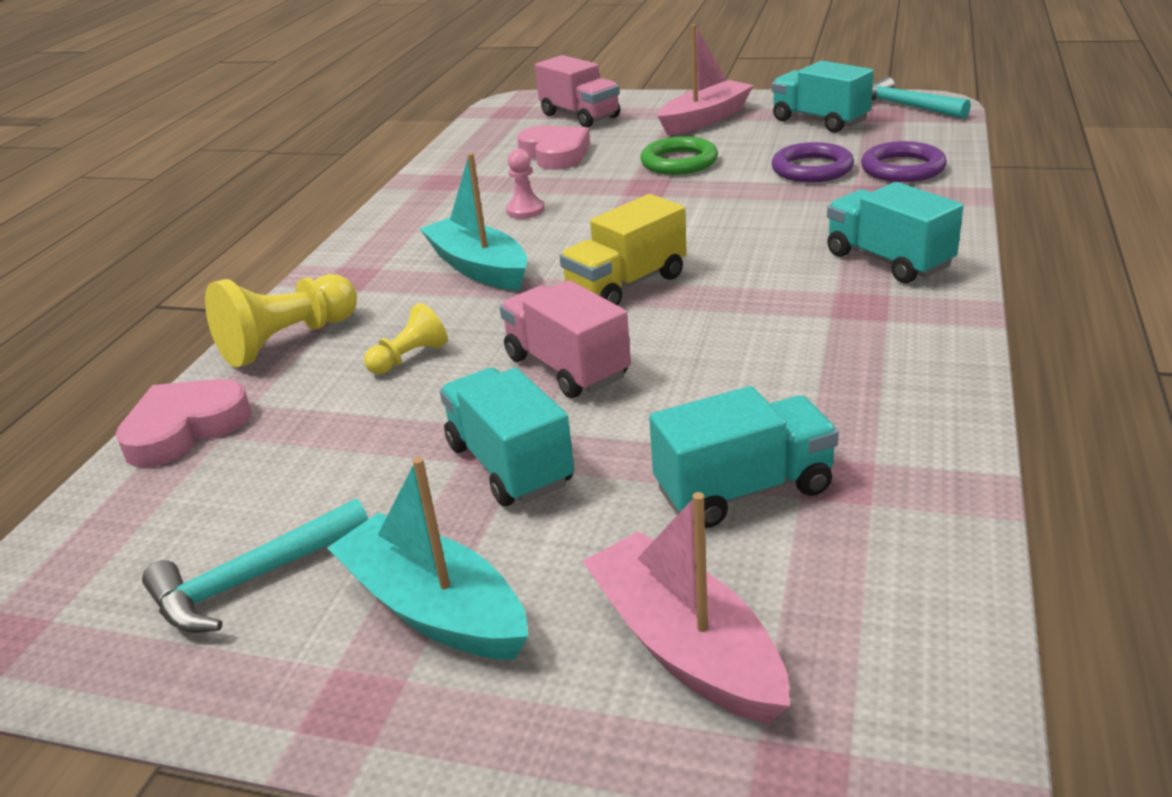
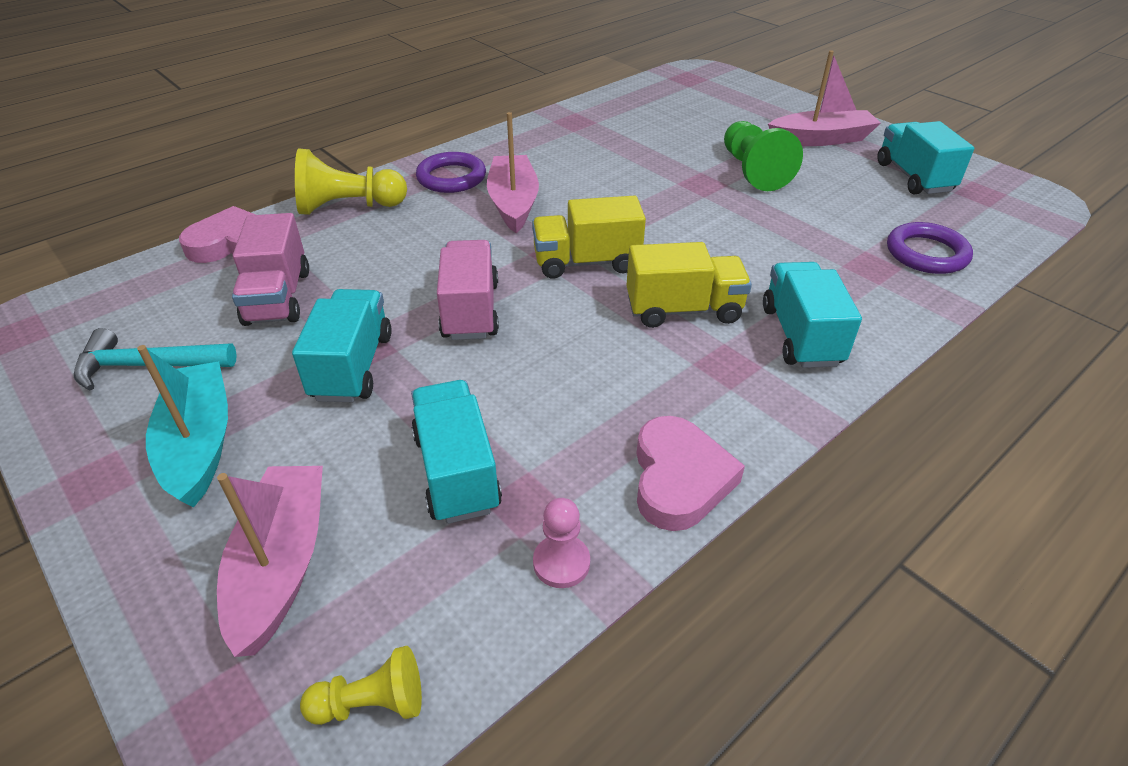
camera: 30 degrees right, 10 degrees up
(409, 358) = (394, 254): yellow pawn -> yellow pawn (372, 703)
(479, 268) = (513, 203): turquoise boat -> pink boat
(525, 210) = (597, 168): pink pawn -> pink pawn (561, 563)
(555, 154) = (674, 128): pink heart -> pink heart (679, 479)
(580, 116) = (731, 100): pink truck -> pink truck (278, 297)
(679, 162) = (753, 171): green ring -> green pawn
(744, 489) = (456, 472): turquoise truck -> turquoise truck turned 120 degrees counterclockwise
(767, 283) = (683, 310): none -> yellow truck
(812, 169) = (848, 221): purple ring -> purple ring (451, 177)
(905, 106) = (1010, 192): turquoise hammer -> none

